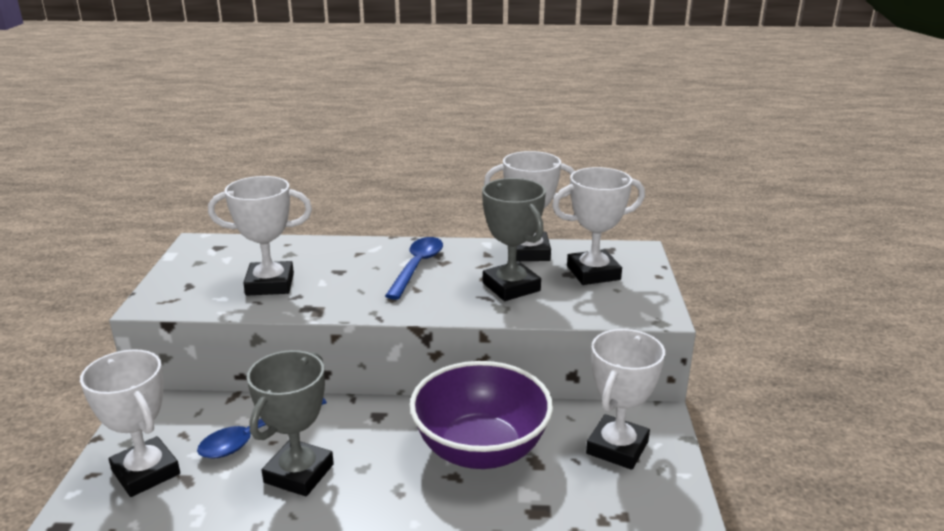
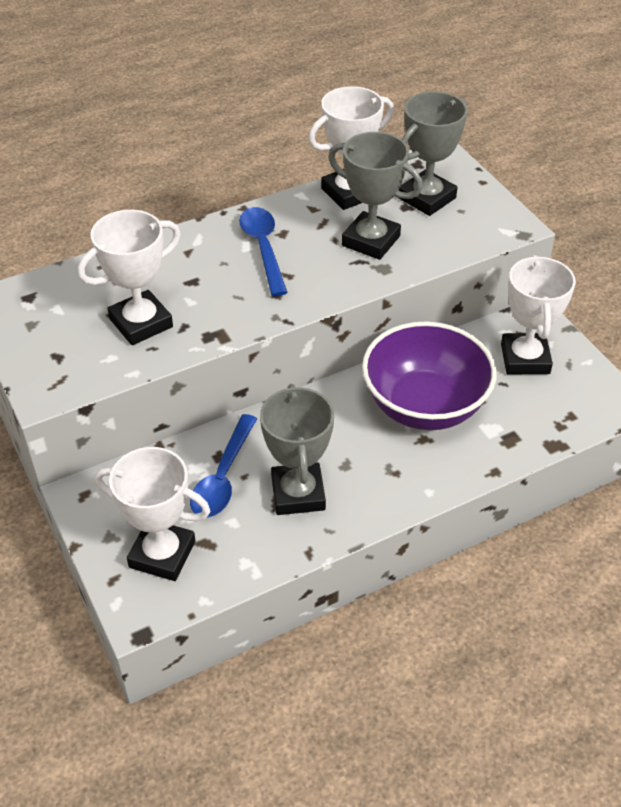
camera: 30 degrees left, 20 degrees up
(593, 273) = (427, 198): white trophy -> grey trophy

